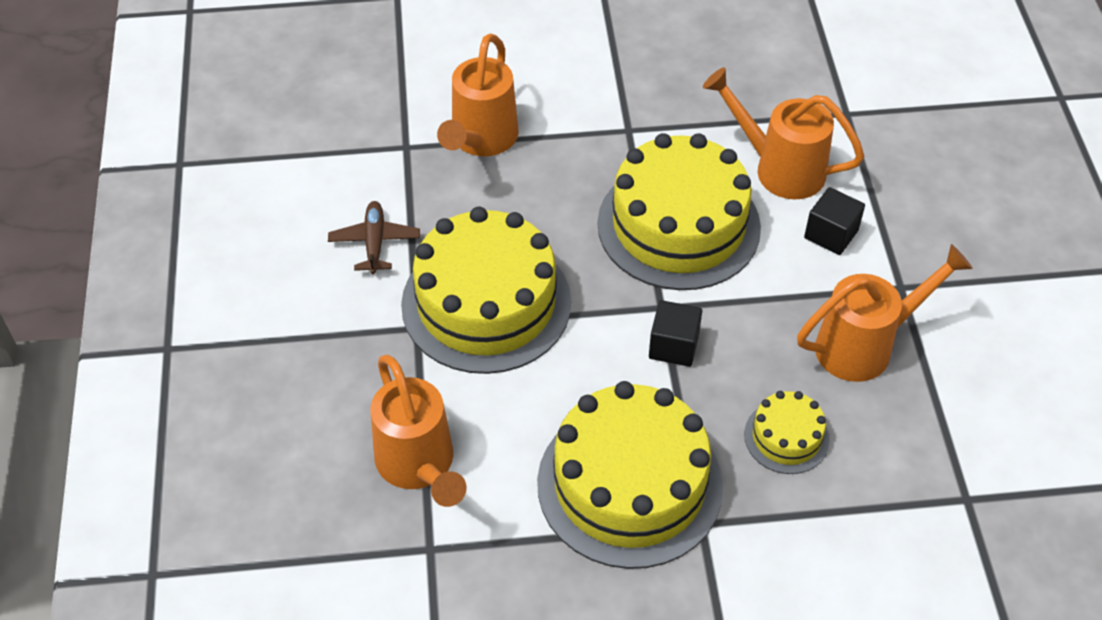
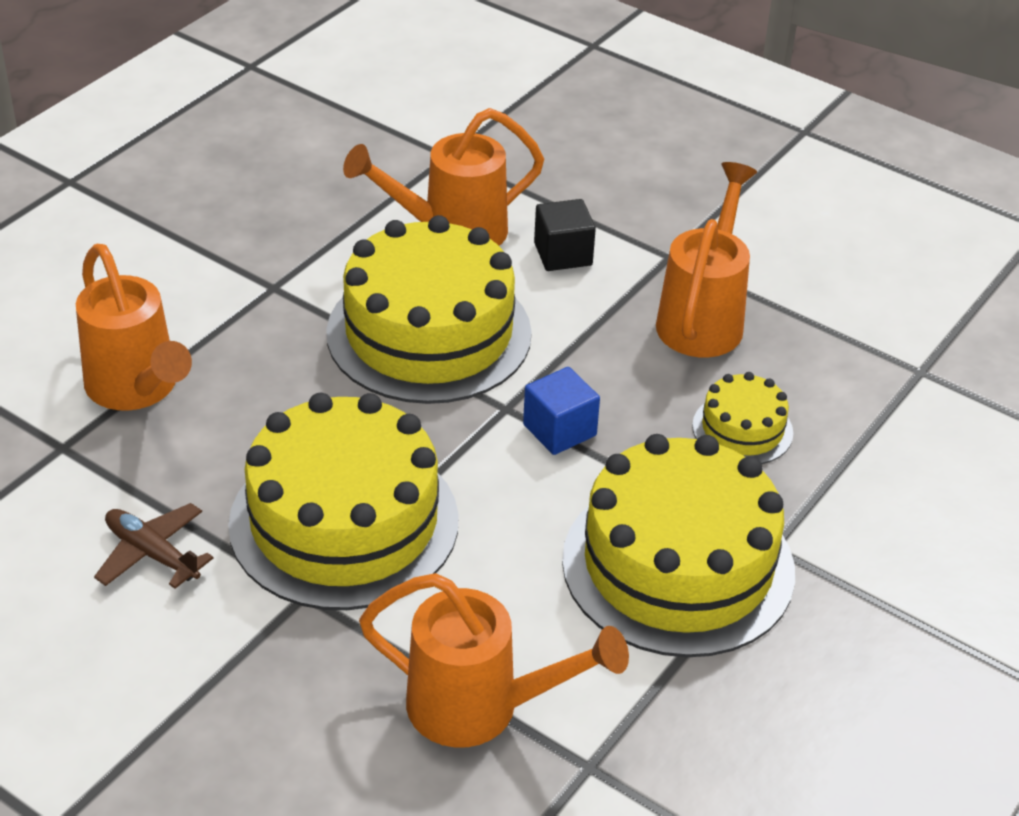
camera: 50 degrees left, 10 degrees down
(673, 346) = (559, 430): black cube -> blue cube

